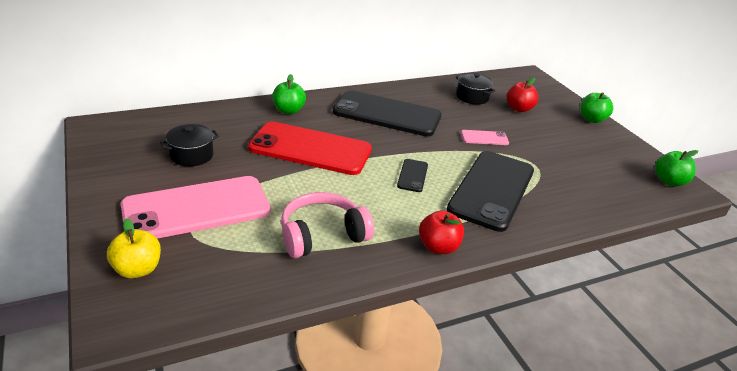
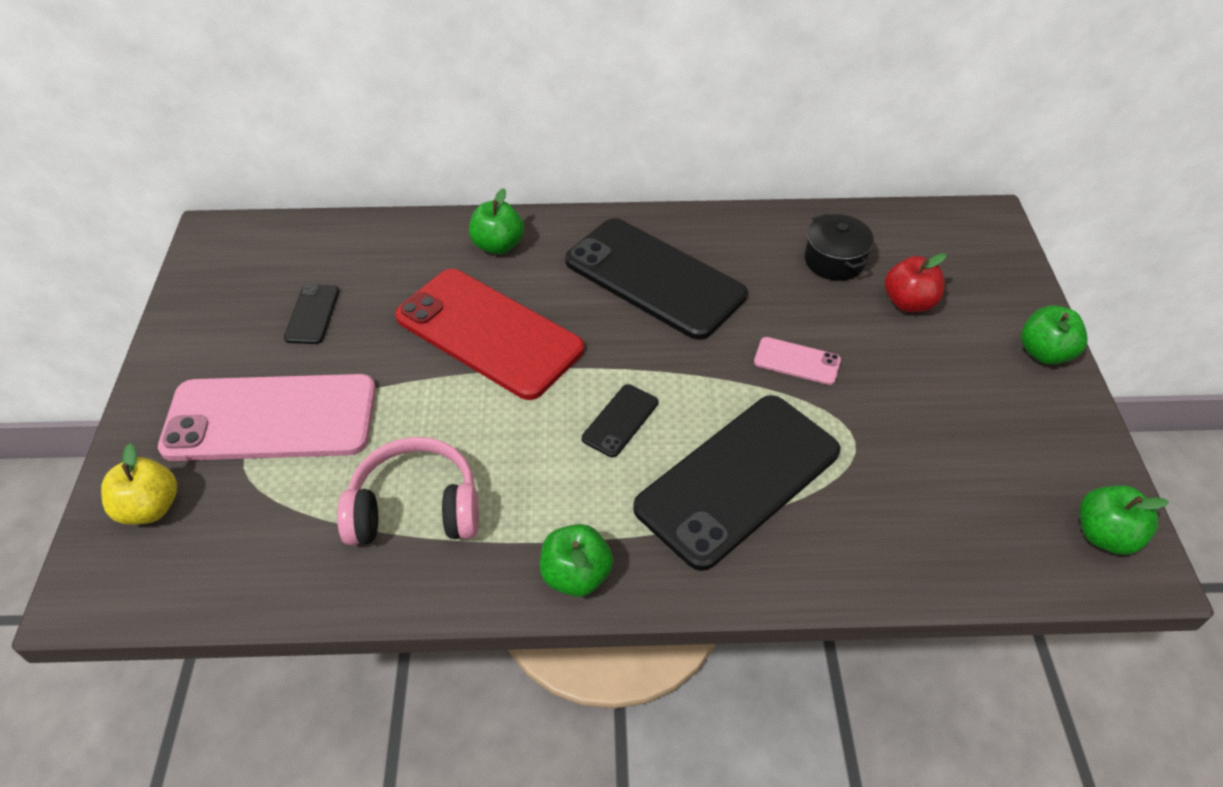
camera: 25 degrees right, 15 degrees up
(191, 155) = (312, 314): black pot -> black phone
(438, 247) = (576, 575): red apple -> green apple

